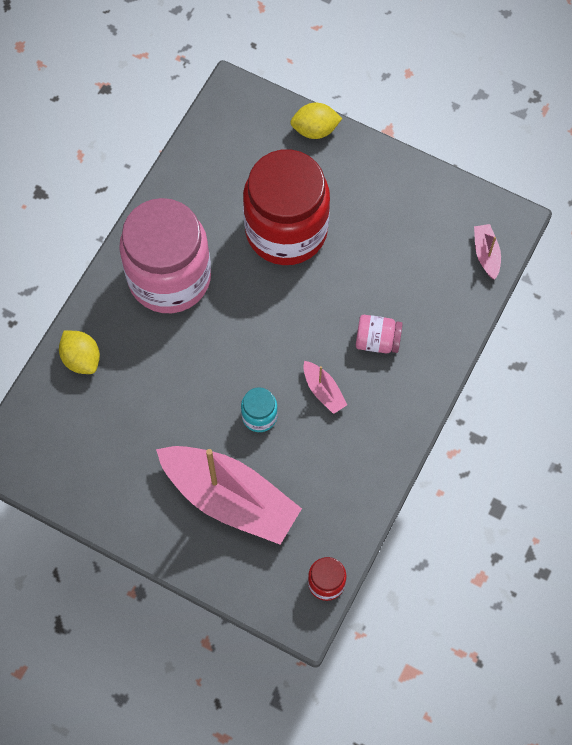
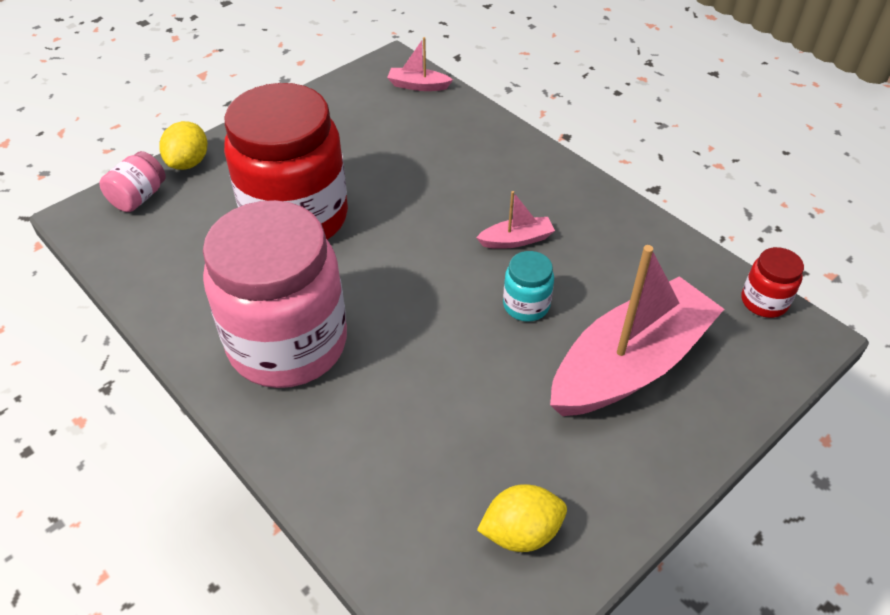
camera: 70 degrees left, 20 degrees down
(81, 359) = (353, 482): yellow lemon -> yellow lemon (521, 532)
(377, 341) = (474, 182): pink jar -> pink jar (139, 197)

